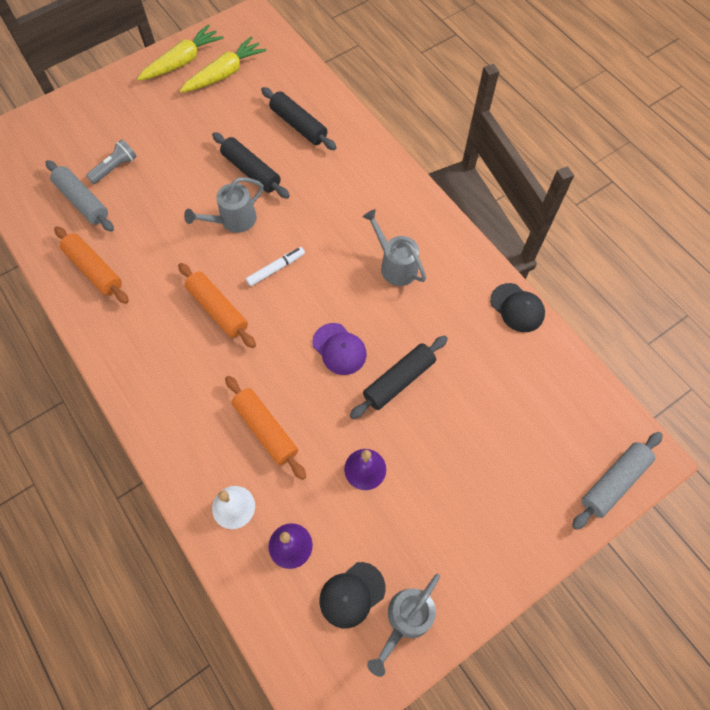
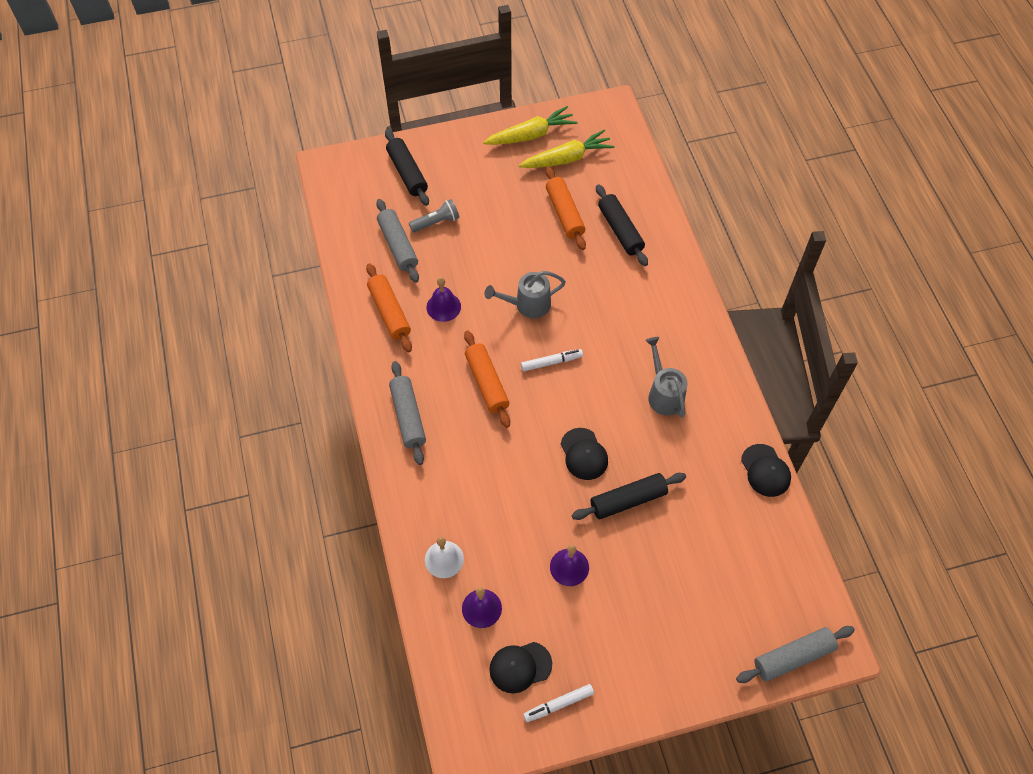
camera: 20 degrees right, 5 degrees down
(147, 369) = (408, 416): none -> grey rolling pin
(149, 247) = (443, 307): none -> purple bell
(251, 171) = (560, 263): black rolling pin -> black rolling pin (407, 173)
(266, 429) = (493, 503): orange rolling pin -> orange rolling pin (564, 213)
(339, 349) = (584, 454): purple cap -> black cap
(405, 620) = (558, 704): grey watering can -> white marker

